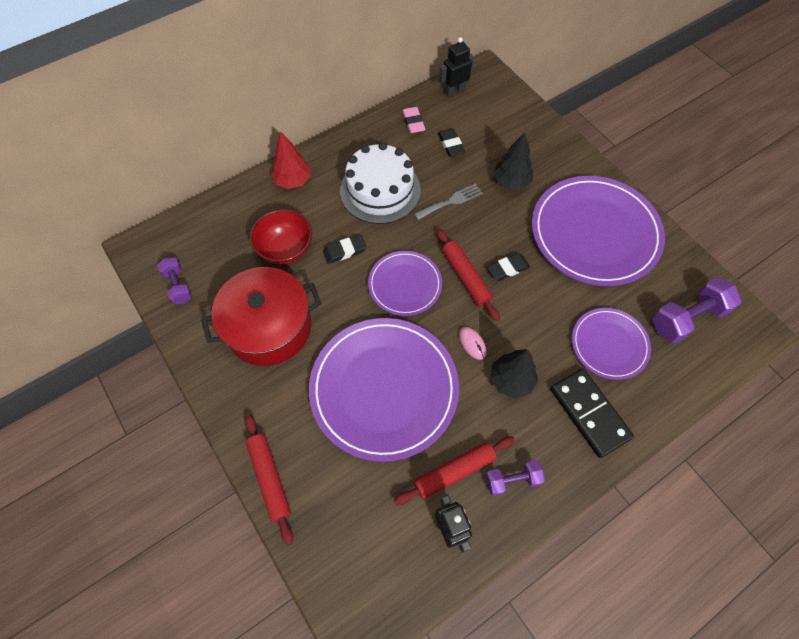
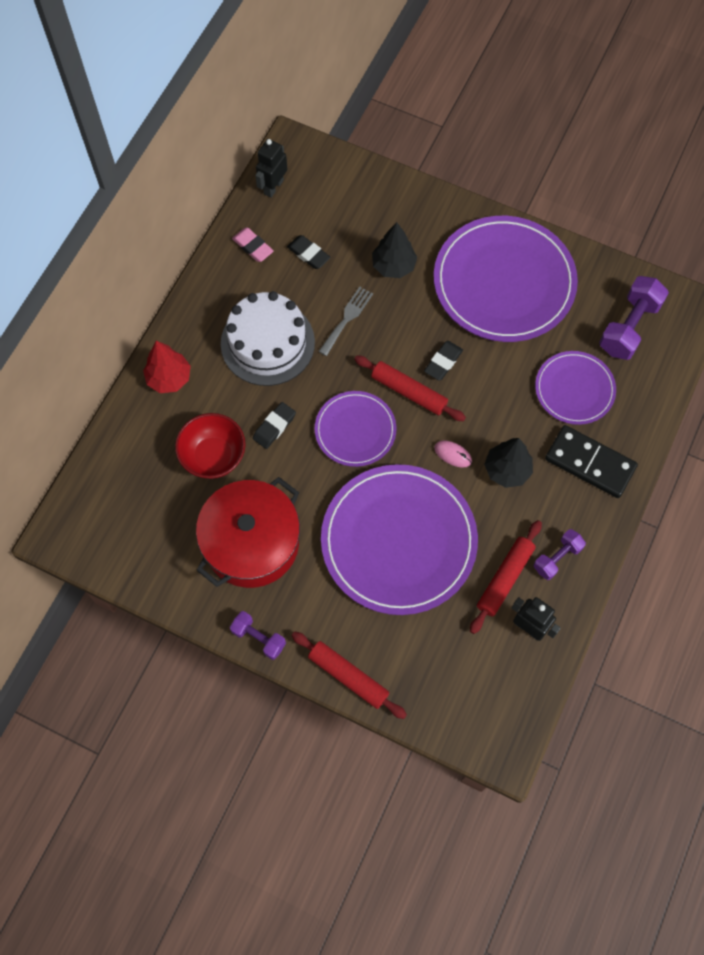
camera: 30 degrees left, 5 degrees up
(178, 286) = (130, 552): purple dumbbell -> purple dumbbell (258, 638)

